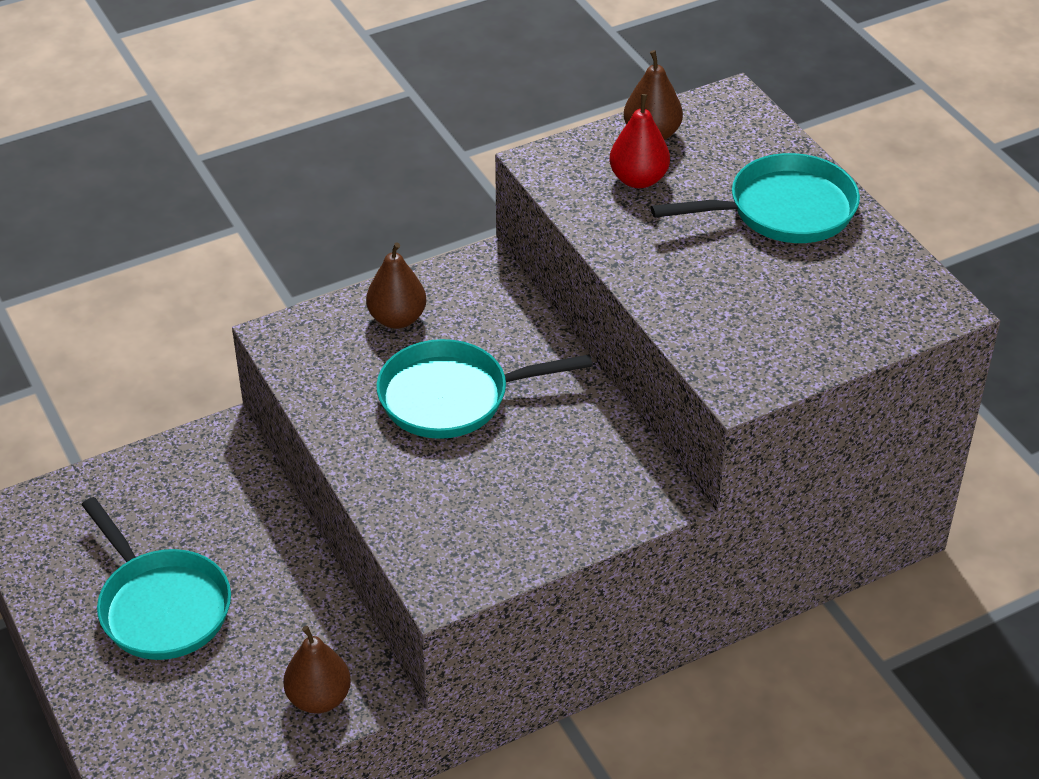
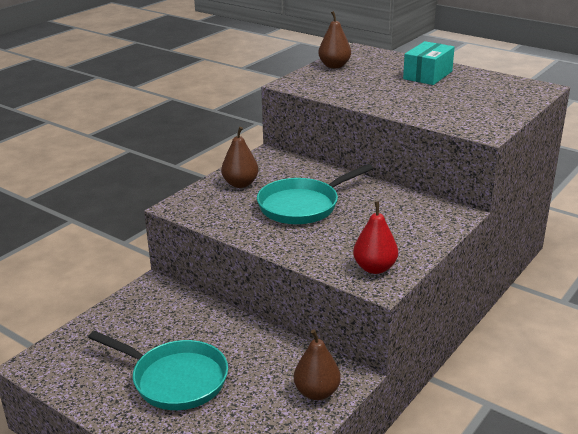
camera: 25 degrees left, 15 degrees down
(638, 179) = (345, 80): red pear -> red pear (375, 268)
(783, 210) = (427, 75): turquoise pan -> turquoise box

